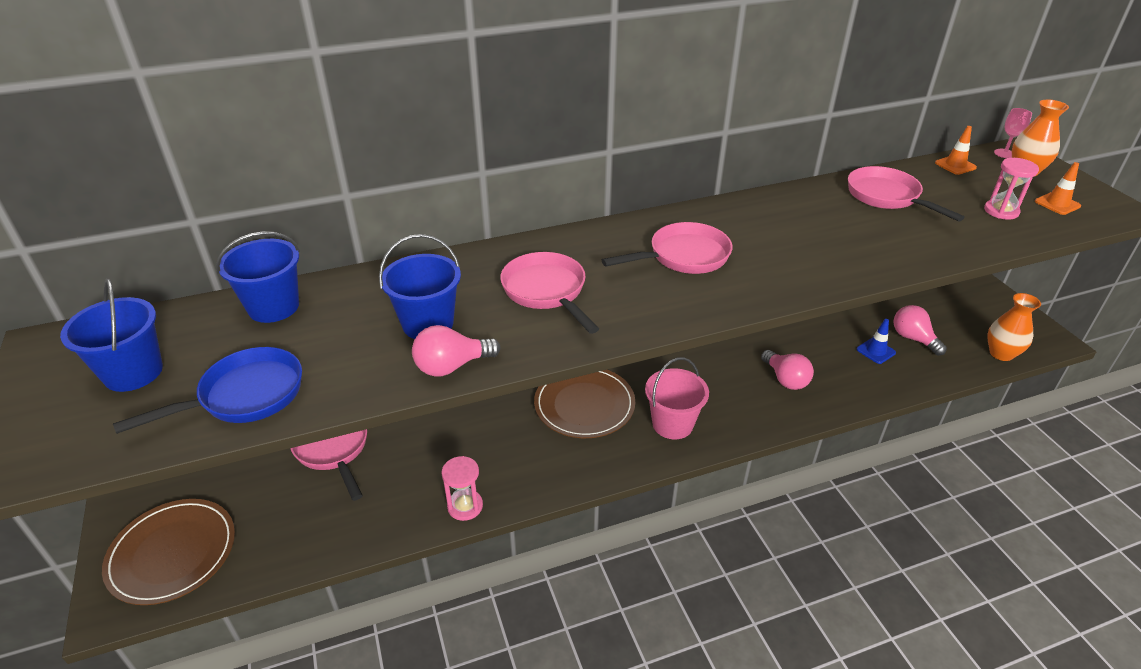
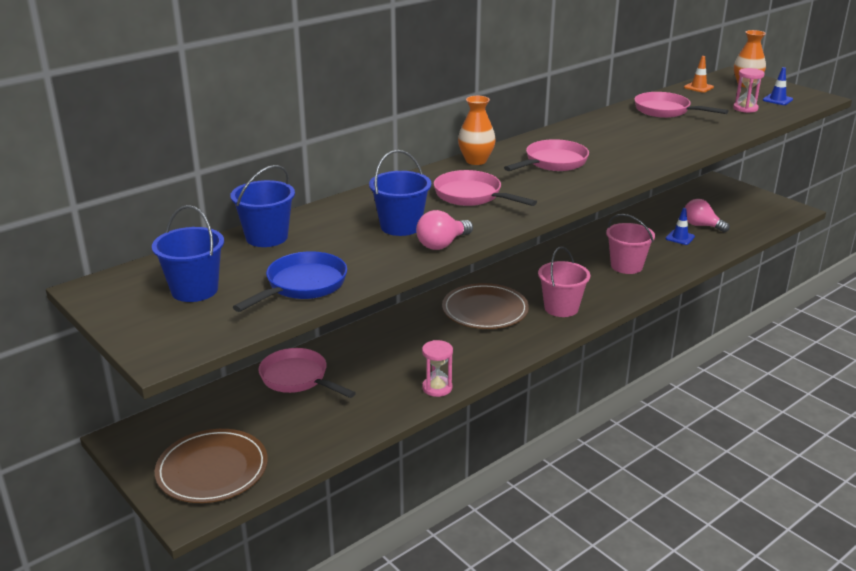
camera: 20 degrees left, 10 degrees down
(785, 379) = (626, 266): pink light bulb -> pink bucket
(1001, 353) = (765, 224): orange vase -> orange vase (476, 161)
(1004, 153) = (726, 77): pink goblet -> none
(1057, 204) = (777, 100): orange traffic cone -> blue traffic cone

